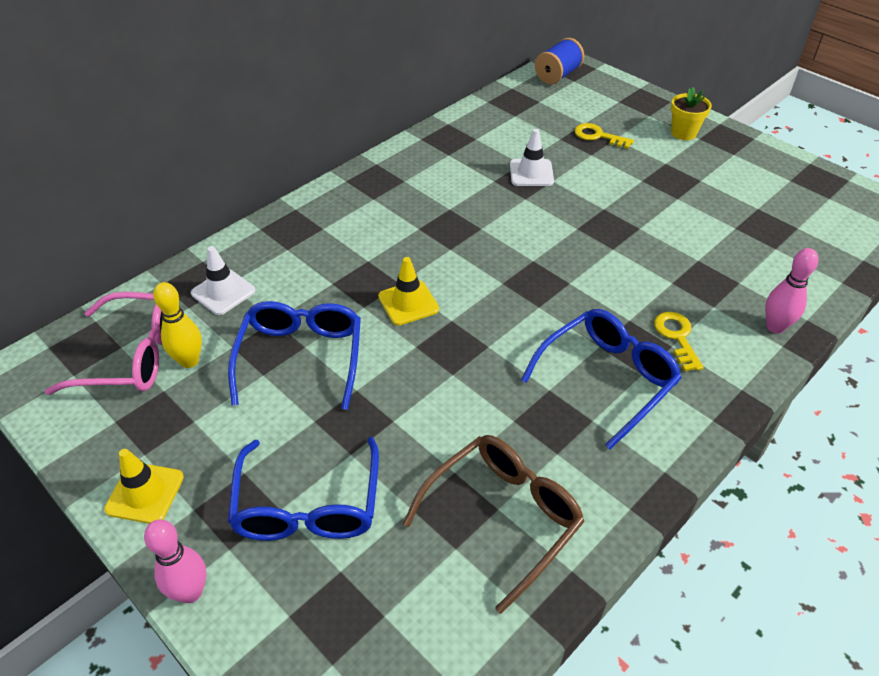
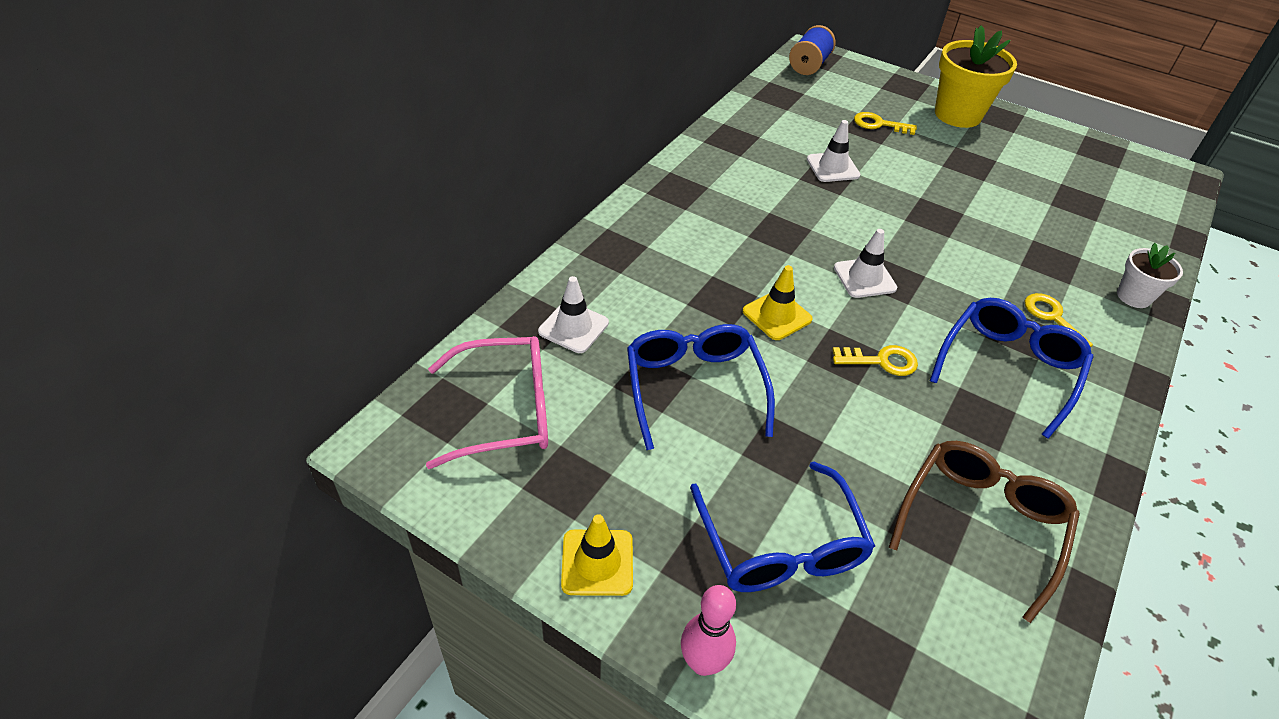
camera: 15 degrees left, 0 degrees up
(189, 361) = (573, 408): yellow bowling pin -> none
(484, 356) = (881, 361): none -> yellow key
(508, 278) = (864, 278): none -> white traffic cone
(683, 133) = (957, 115): yellow flower pot -> yellow flower pot, size x1.81
(775, 327) = (1133, 297): pink bowling pin -> white flower pot

